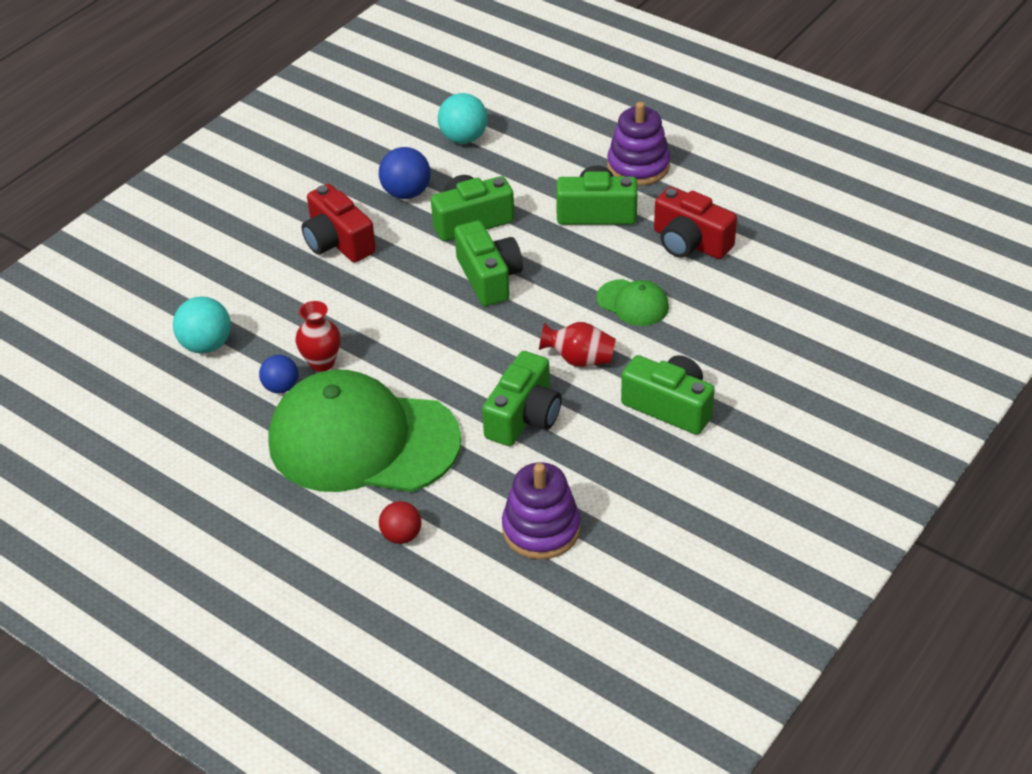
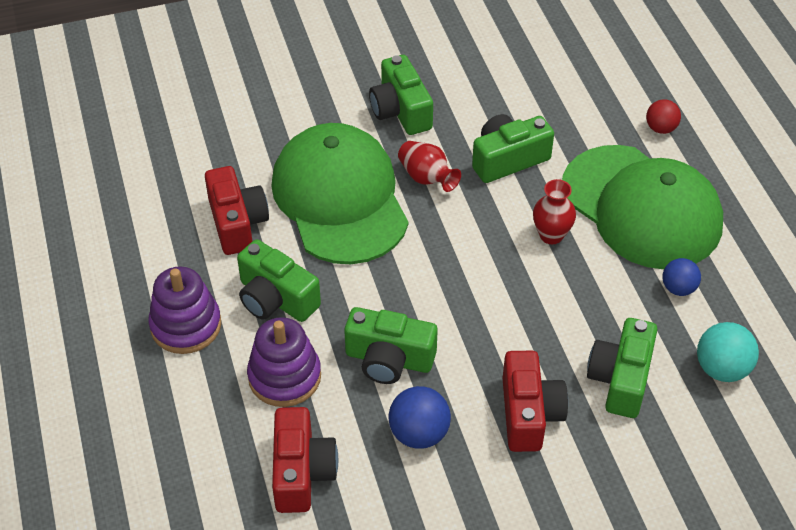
camera: 145 degrees left, 5 degrees up
(322, 363) = (630, 291): red vase -> red vase (551, 235)
(463, 138) = (302, 472): turquoise ball -> red camera
(489, 277) = (427, 290): green camera -> green camera (620, 379)
(541, 529) = (564, 84): purple stacking toy -> purple stacking toy (284, 377)
(633, 303) = (340, 198): green cap -> green cap, size x2.38

